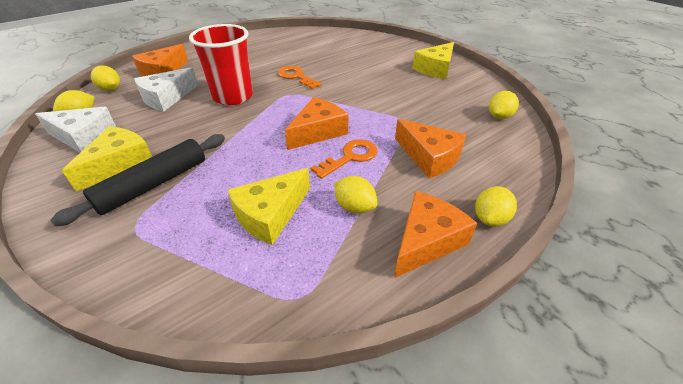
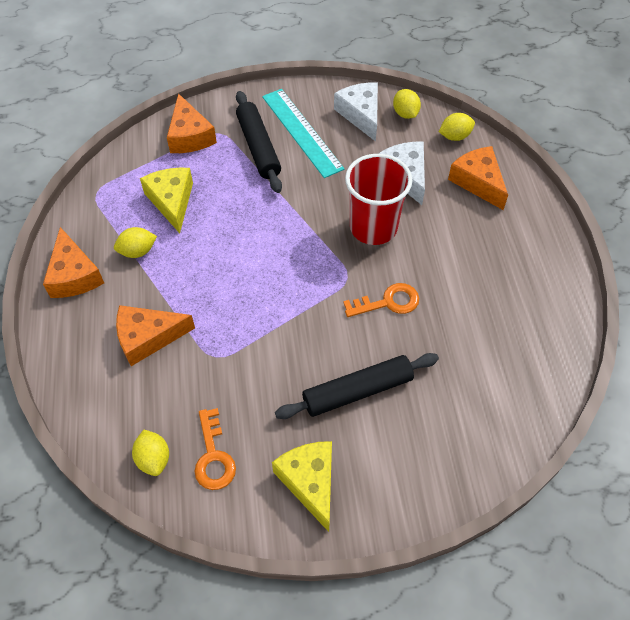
camera: 120 degrees right, 15 degrees up
(84, 137) = (361, 114): white cheese -> white cheese turned 120 degrees clockwise
(120, 164) = (301, 132): yellow cheese -> turquoise ruler
(318, 132) = (253, 272): orange cheese -> orange cheese (190, 136)
(350, 157) = (195, 278): orange key -> orange key (213, 456)
(368, 70) = (357, 391): none -> black rolling pin
(490, 219) = (55, 328): yellow lemon -> none

